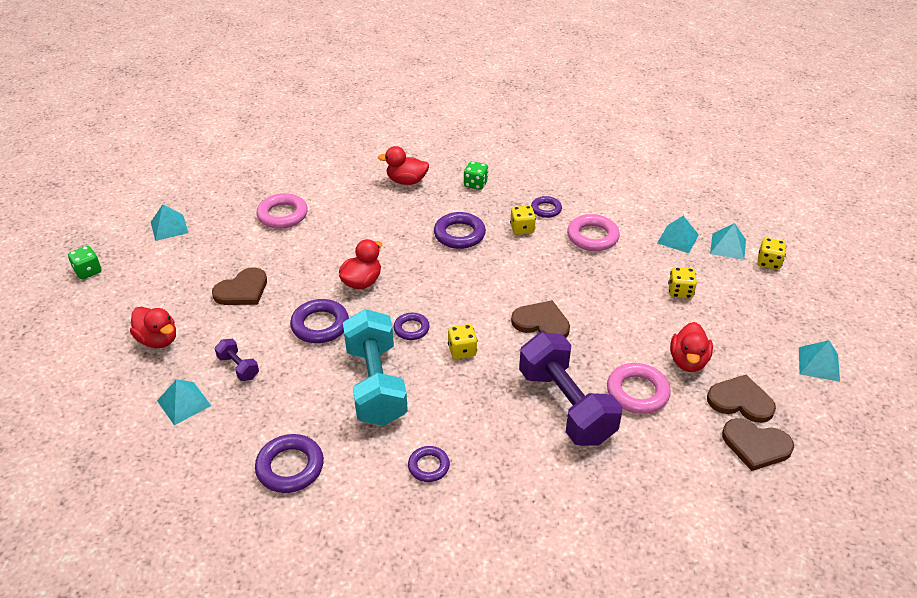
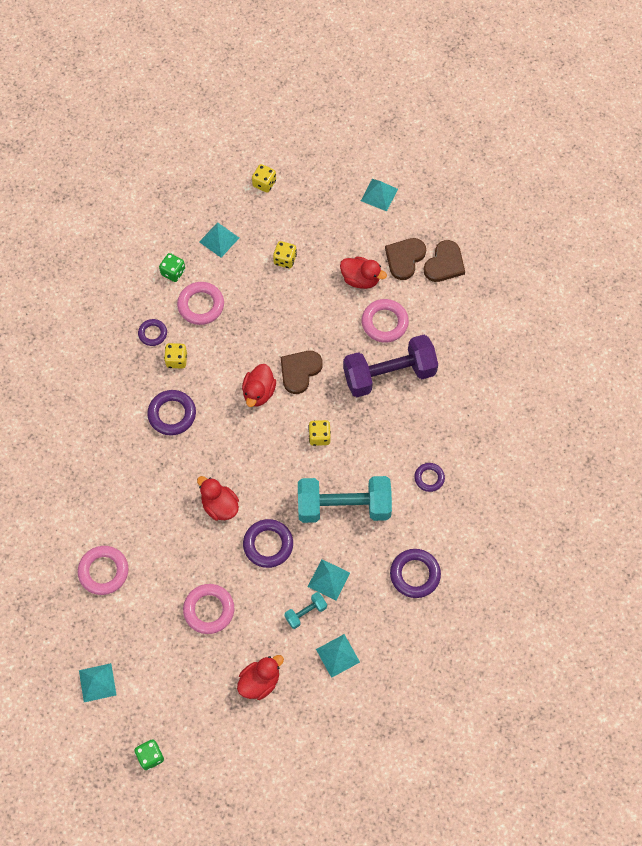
camera: 80 degrees left, 25 degrees up
(238, 367) = (305, 612): purple dumbbell -> turquoise dumbbell
(242, 290) = (209, 610): brown heart -> pink ring
(406, 181) = (76, 449): red duck -> red duck (259, 392)
(411, 329) = (287, 472): purple ring -> none
(475, 184) = (98, 387): green dice -> green dice (173, 272)
(728, 246) = (237, 205): turquoise pyramid -> turquoise pyramid (328, 579)

